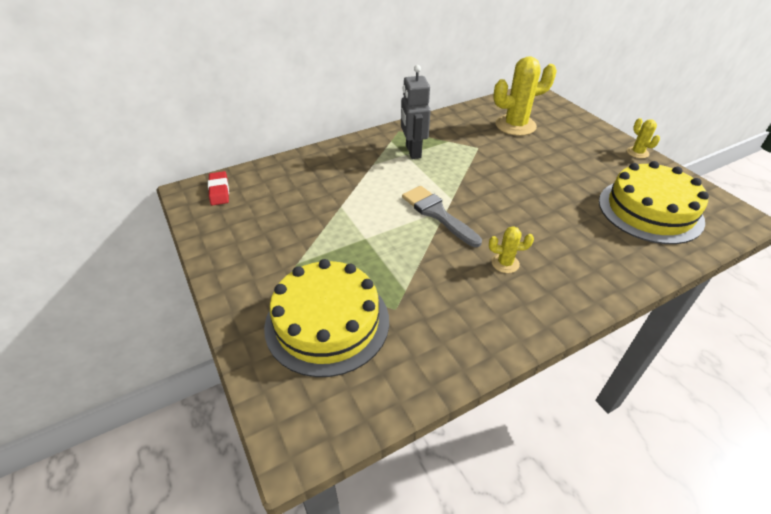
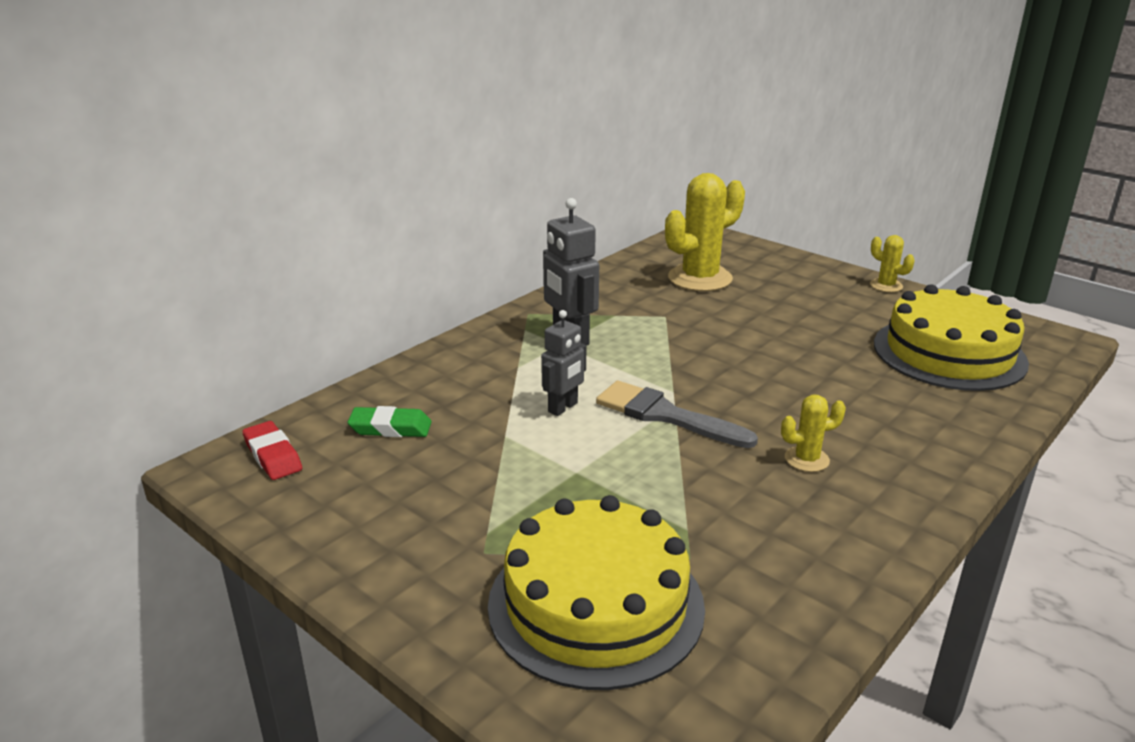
camera: 20 degrees left, 15 degrees down
(284, 188) = (390, 428): none -> green eraser
(382, 196) = (563, 408): none -> grey robot

